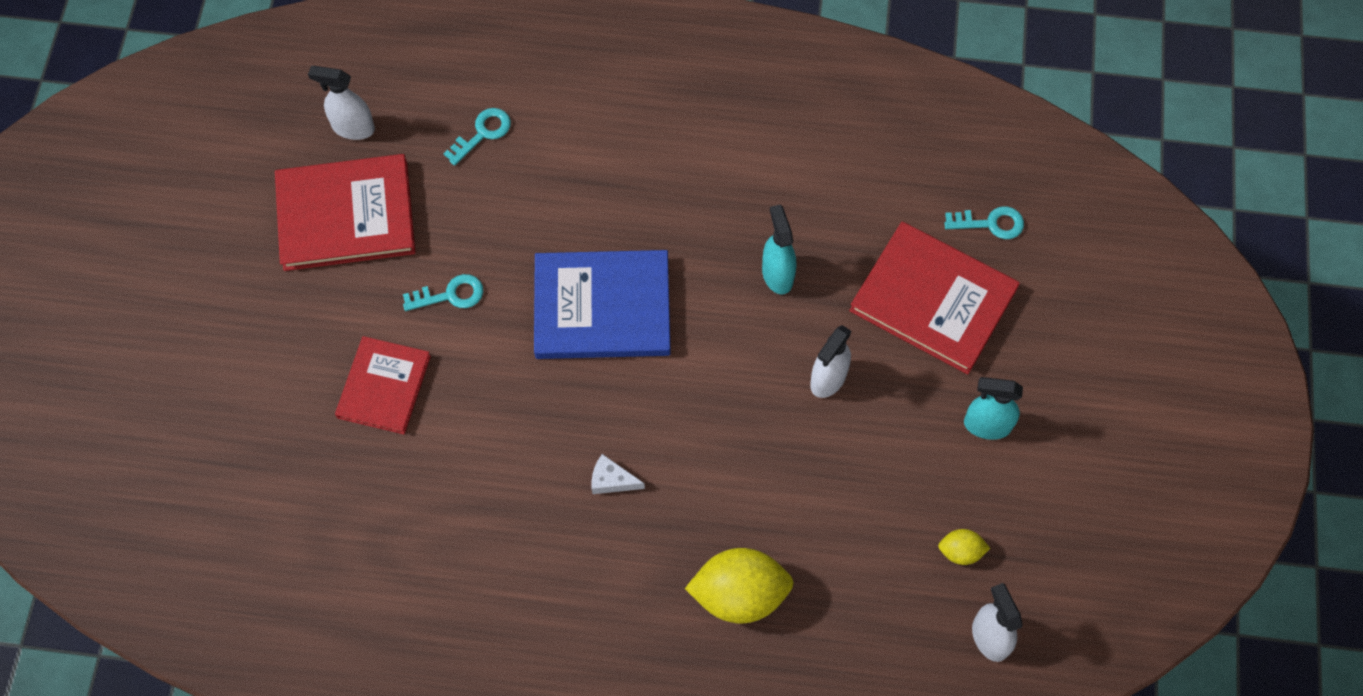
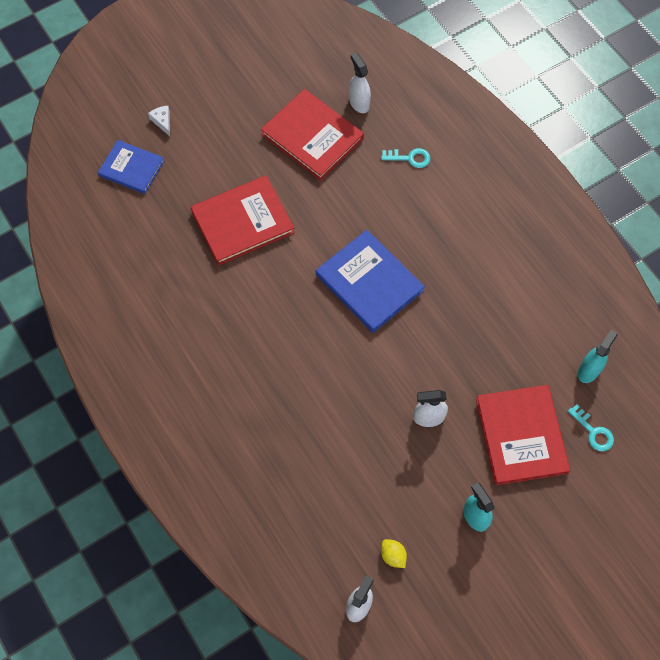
camera: 50 degrees right, 0 degrees up
(174, 462) = (131, 168): none -> blue book
(384, 386) = (242, 222): red book -> red book, size x1.56
(450, 295) = (314, 212): turquoise key -> none
(612, 480) = (284, 358): white cheese -> white cheese (162, 121)
(739, 594) = (277, 463): yellow lemon -> none
(777, 274) = (463, 349): turquoise spray bottle -> turquoise spray bottle (589, 370)

